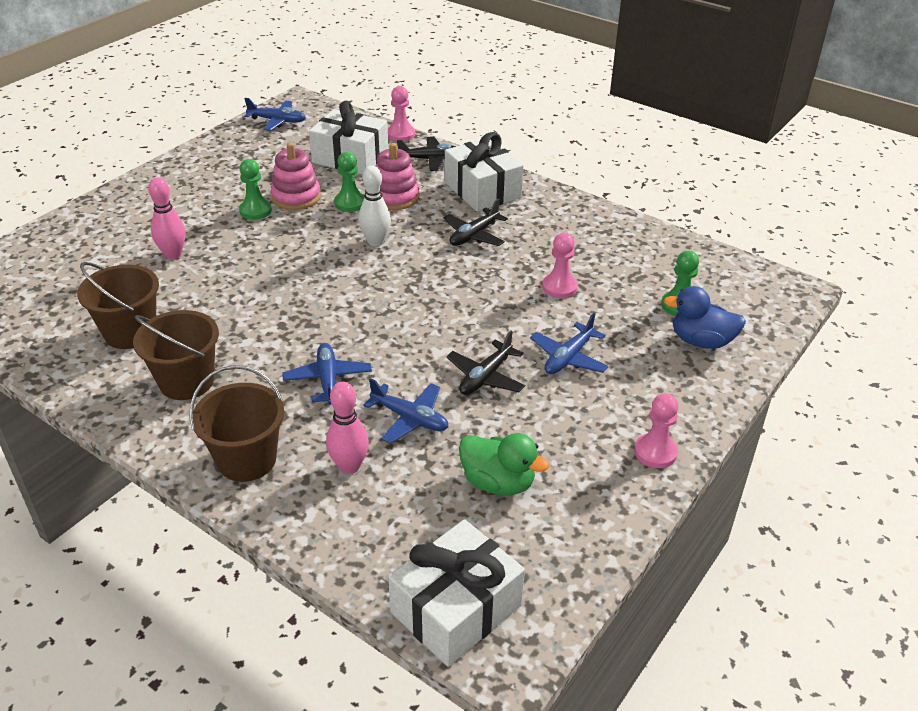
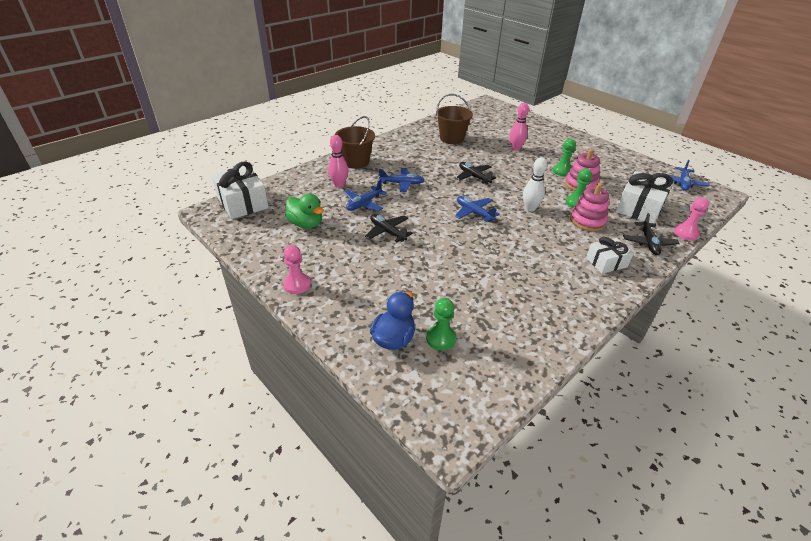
camera: 100 degrees right, 0 degrees up
(186, 381) = (412, 150): brown bucket -> none
(474, 235) = (540, 249): black plane -> black plane (474, 177)
(482, 190) = (606, 262): white gift -> white gift, size x0.61
(498, 482) = (306, 224): green duck -> green duck turned 90 degrees counterclockwise
(559, 287) = (472, 278): pink pawn -> none
(568, 357) = (395, 267): blue plane -> blue plane (474, 213)

